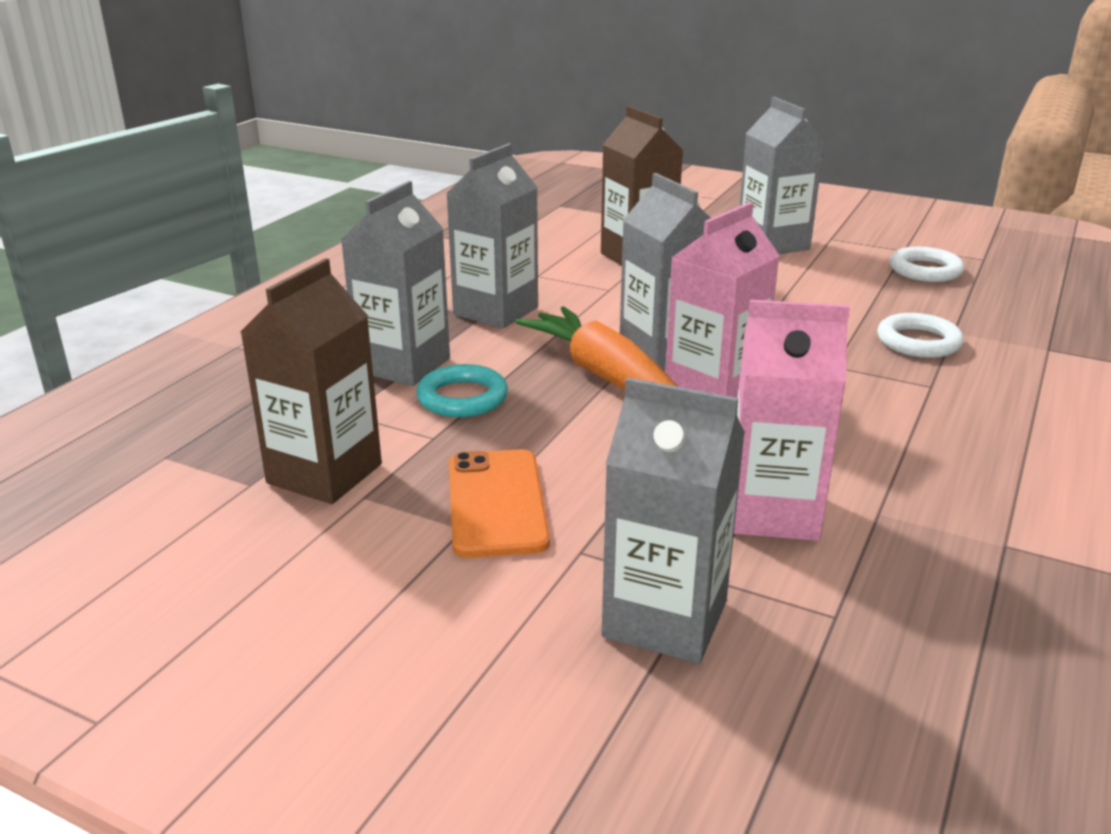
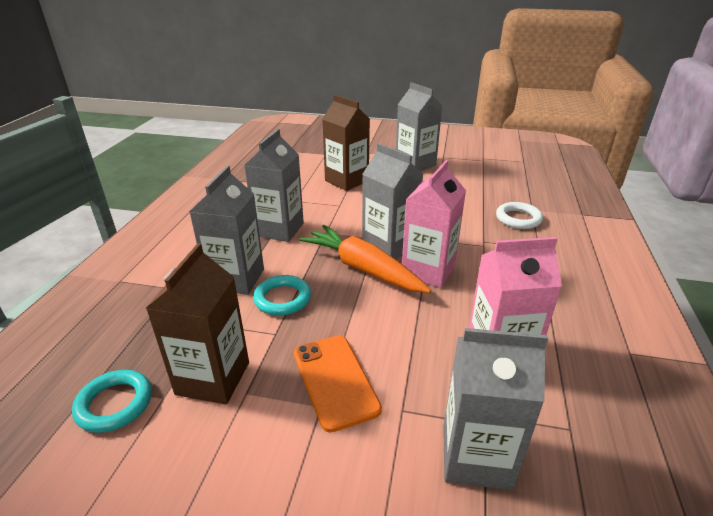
camera: 15 degrees left, 5 degrees up
(186, 480) = (114, 404): none -> turquoise ring
(925, 270) = (499, 172): white ring -> none

